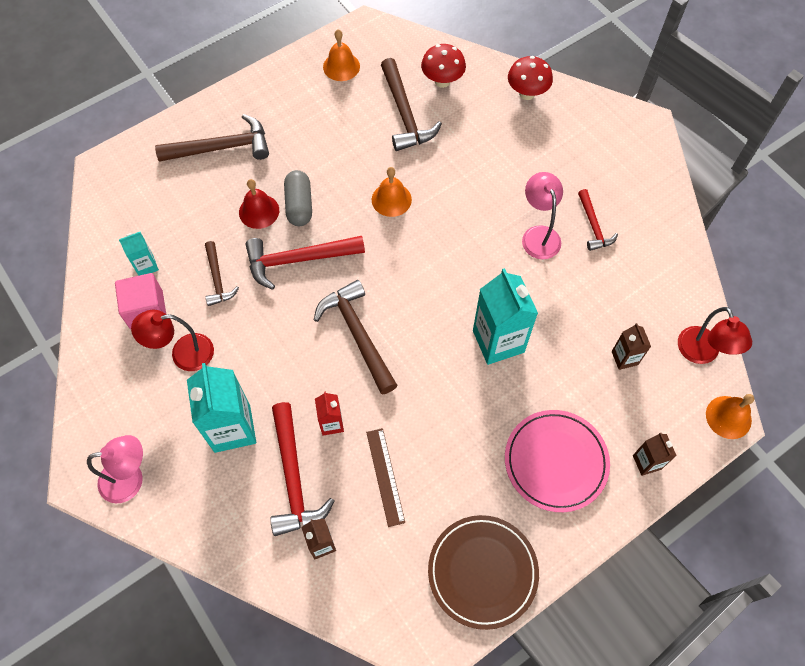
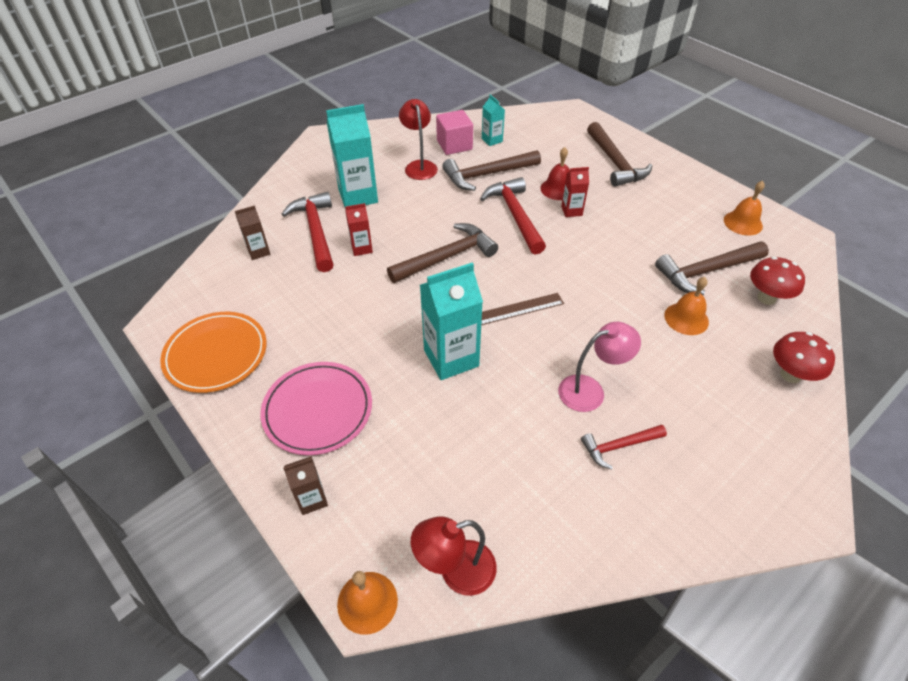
camera: 85 degrees right, 15 degrees down
(130, 479) = (320, 155): pink lamp -> none
(217, 279) = (487, 175): brown hammer -> brown hammer, size x1.70
(294, 477) = (316, 231): red hammer -> red hammer turned 90 degrees clockwise
(299, 205) = (571, 211): grey capsule -> red carton
(385, 476) = (312, 284): brown ruler -> brown ruler (519, 309)
(391, 199) = (597, 269): orange bell -> orange bell (686, 318)
(482, 572) = (216, 354): brown plate -> orange plate
(624, 358) = (442, 478): brown carton -> none

